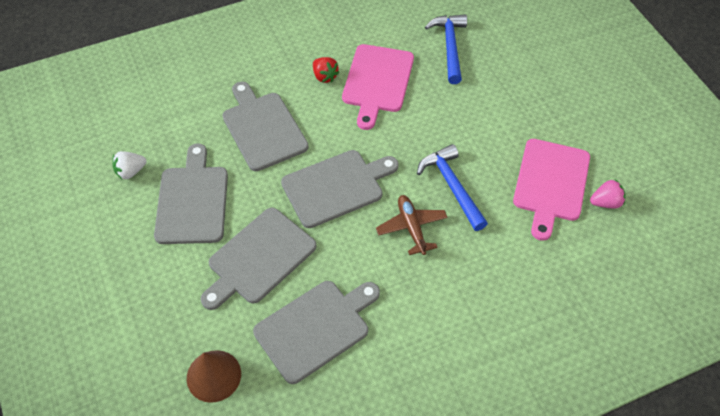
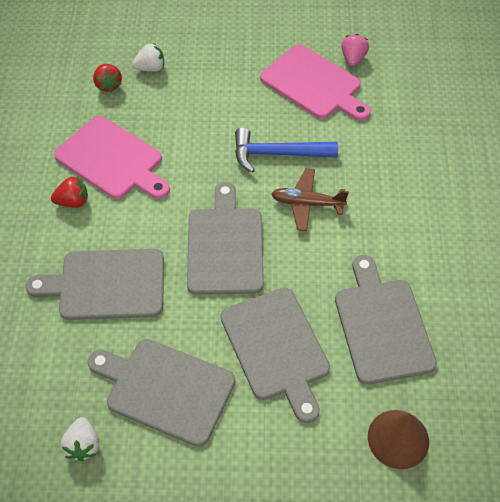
camera: 65 degrees left, 0 degrees up
(449, 46) = (108, 85): blue hammer -> red strawberry
(486, 64) = (150, 68): none -> white strawberry

